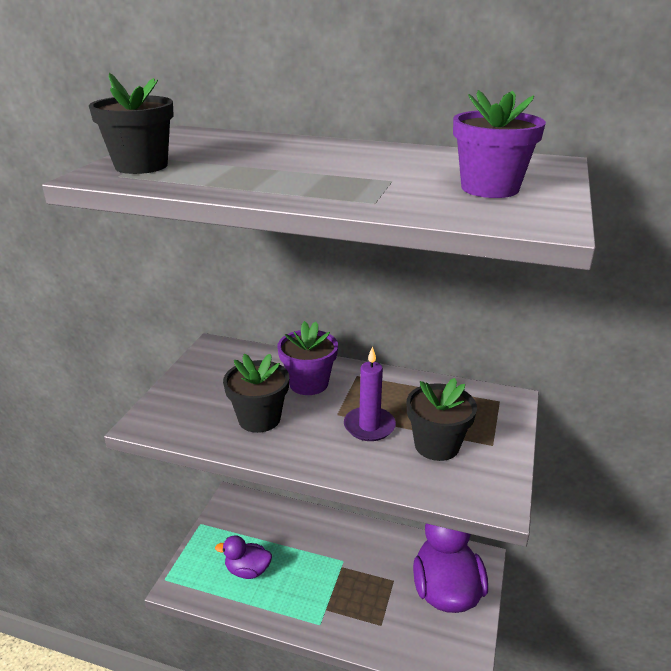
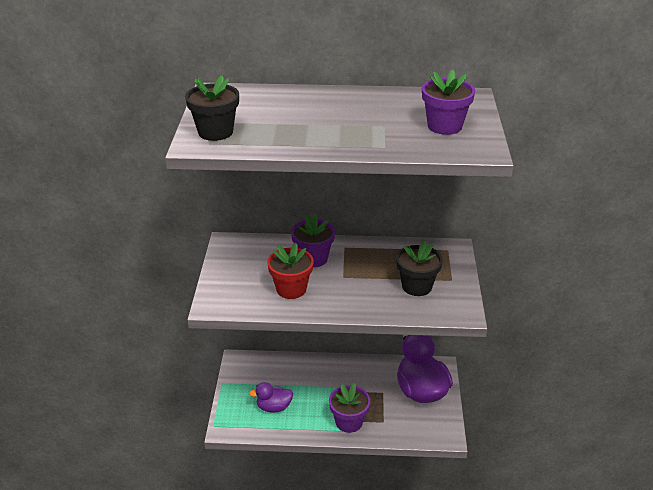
camera: 15 degrees left, 5 degrees up
(259, 419) = (291, 289): black flower pot -> red flower pot
(335, 614) = (349, 422): none -> purple flower pot
(369, 426) = (368, 281): purple candle -> none

